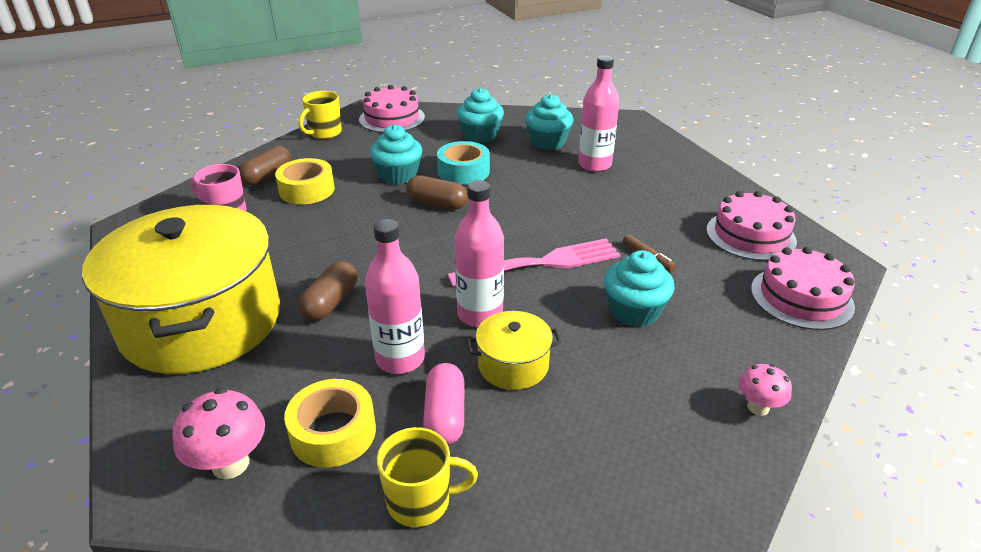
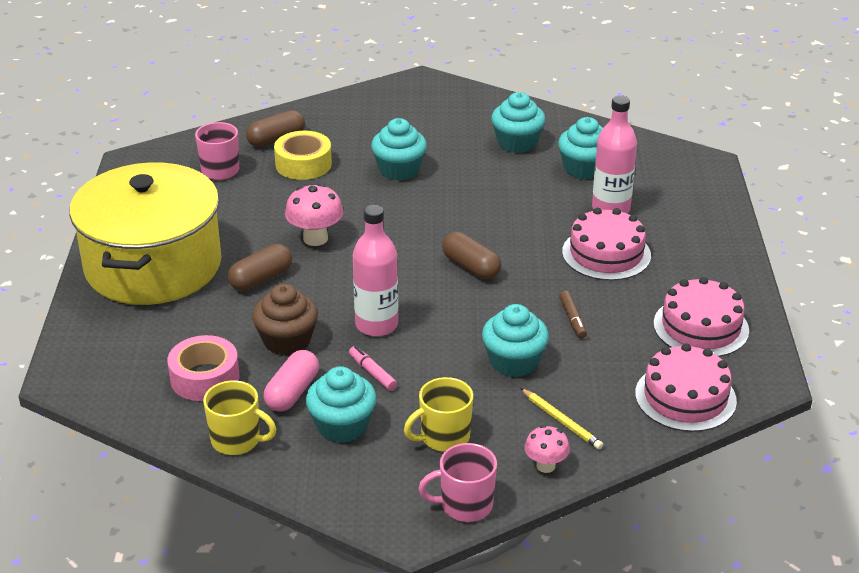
camera: 25 degrees right, 0 degrees up
(230, 464) = (125, 375): pink mushroom -> pink mushroom (315, 238)
(324, 133) = (358, 101): yellow mug -> yellow mug (443, 437)
(333, 432) = (205, 378): yellow tape -> pink tape
(392, 118) = (439, 99): pink cake -> pink cake (606, 254)
(400, 359) = (287, 341): pink bottle -> brown cupcake
(437, 203) = (415, 210): brown capsule -> brown capsule (471, 267)
(463, 171) = (467, 182): turquoise tape -> none
(513, 365) = (372, 373): yellow pot -> pink marker
(526, 437) = (342, 426): none -> turquoise cupcake
(542, 263) = (468, 296): pink fork -> none
(727, 355) = (561, 421): none -> yellow pencil
(727, 485) = (465, 505): none -> pink mug

